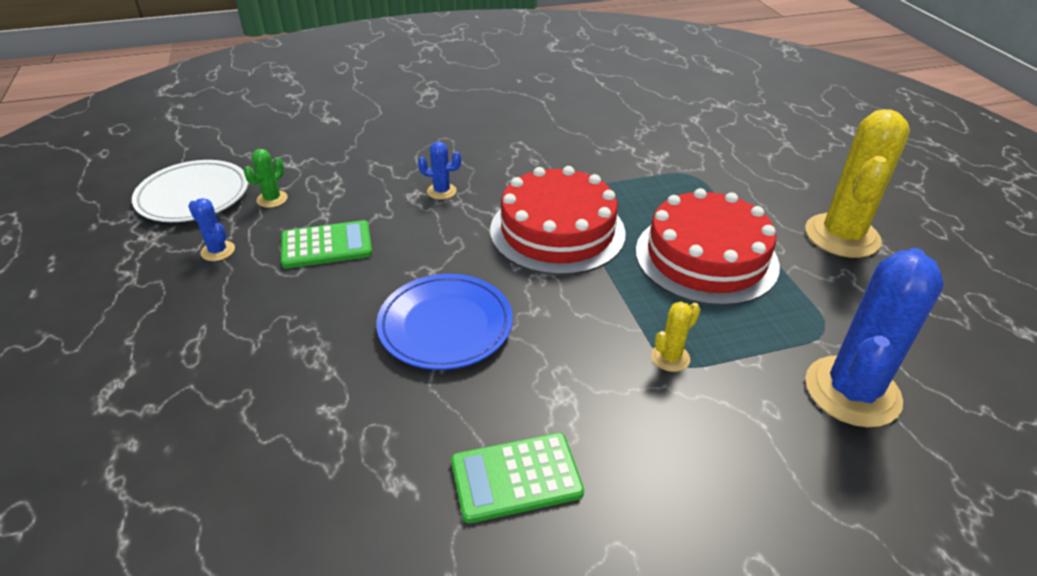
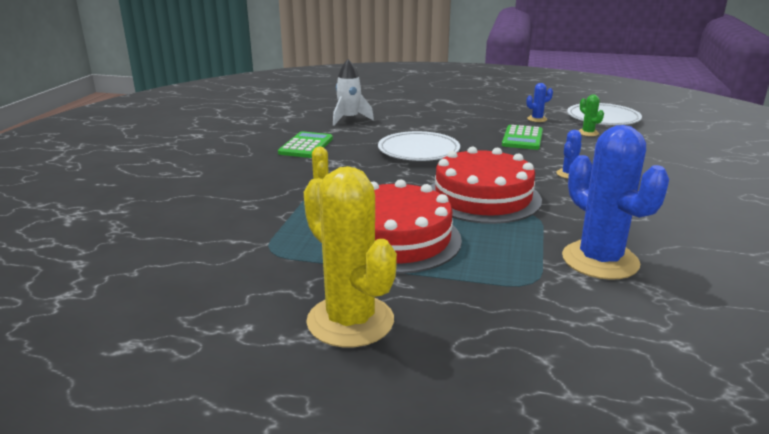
camera: 120 degrees right, 15 degrees down
(314, 494) = (349, 119): none -> white rocket
(445, 326) = (418, 151): blue plate -> white plate
(852, 391) = (219, 234): blue cactus -> blue cactus (600, 260)

